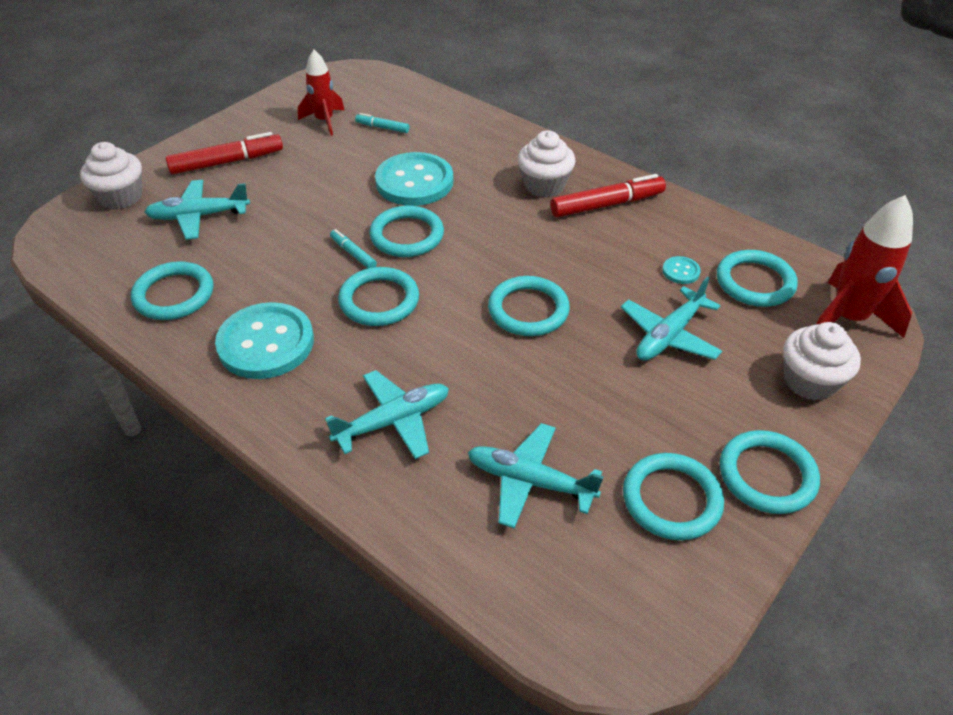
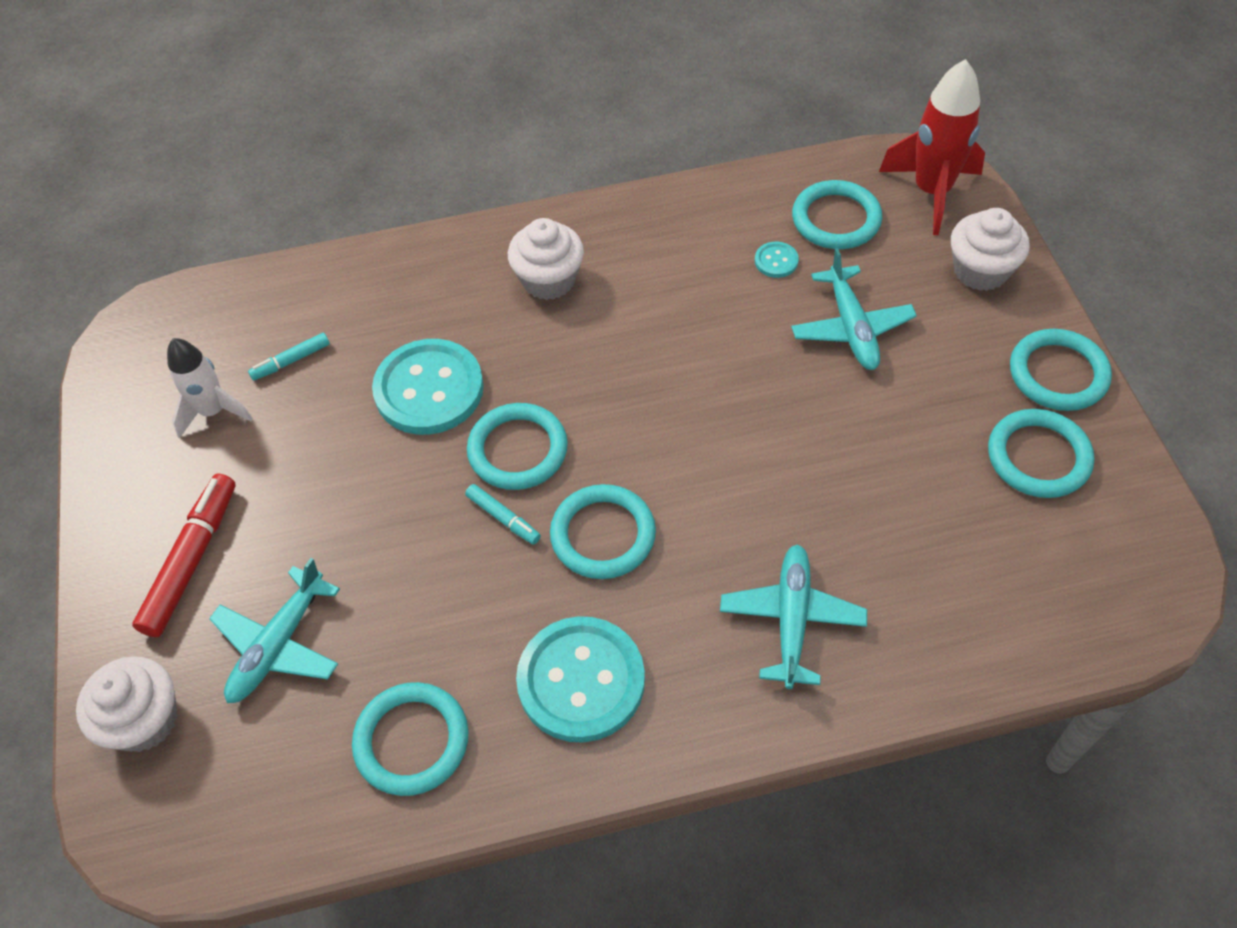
camera: 50 degrees left, 10 degrees up
(324, 121) = (213, 411): red rocket -> white rocket
(353, 254) = (503, 518): turquoise marker -> turquoise marker turned 135 degrees counterclockwise
(528, 310) = (727, 413): turquoise ring -> none
(529, 481) = (947, 549): turquoise plane -> none
(606, 205) = (629, 251): red marker -> none

